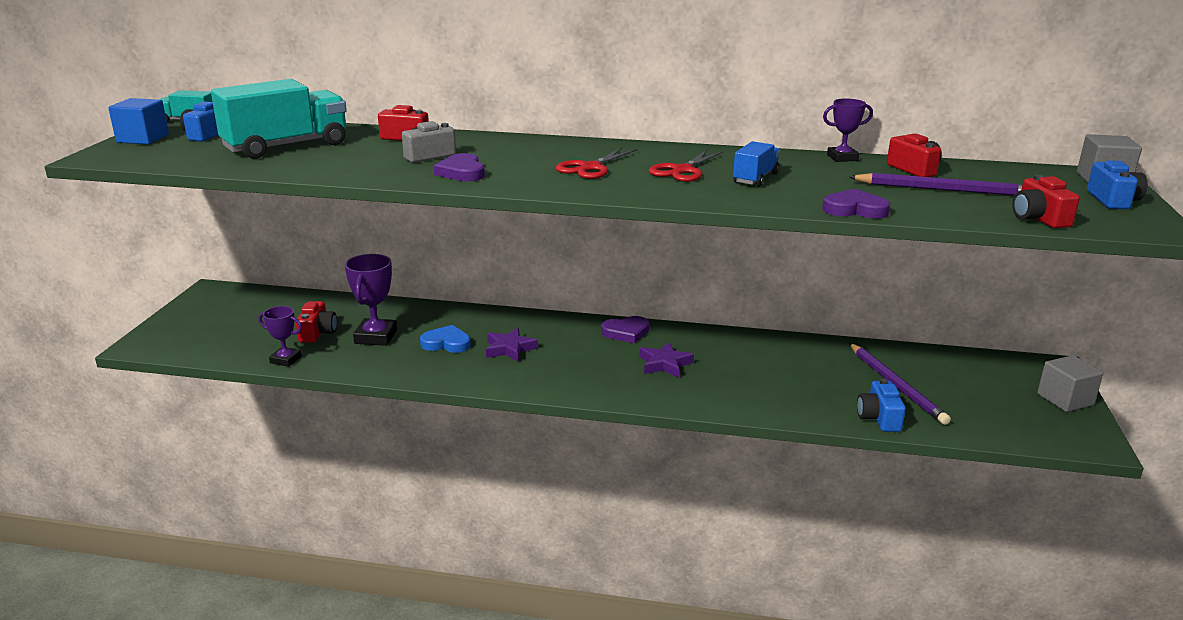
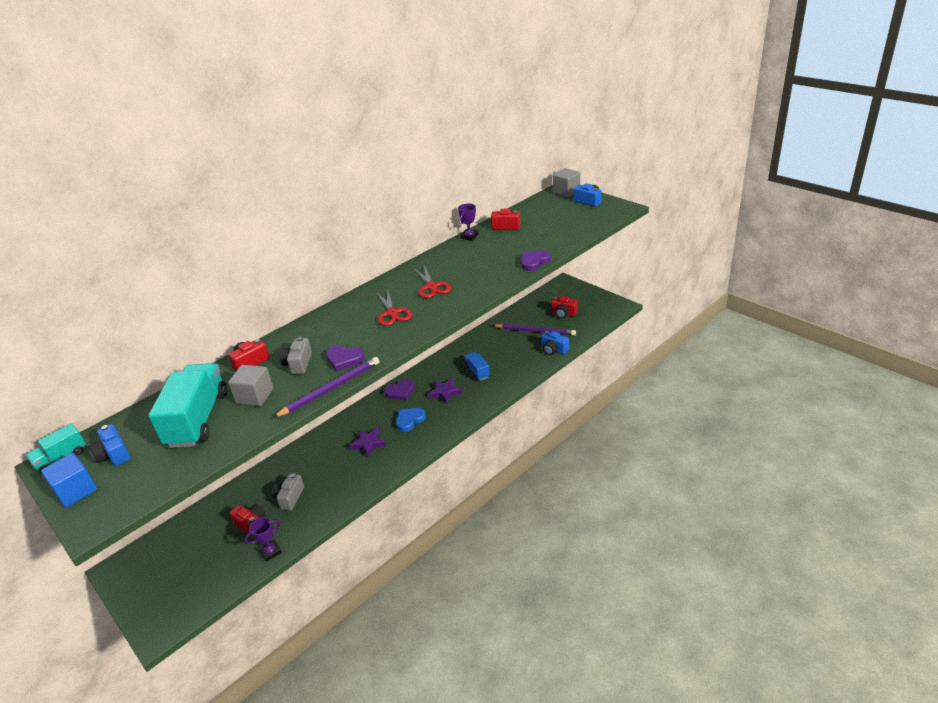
camera: 50 degrees left, 10 degrees up
(376, 337) = (289, 498): purple trophy -> grey camera
(446, 343) = (333, 468): blue heart -> blue heart (409, 420)
(626, 332) = (400, 392): purple heart -> purple heart turned 45 degrees clockwise
(755, 178) = (467, 271): blue truck -> blue truck (477, 372)
(943, 190) = (536, 231): purple pencil -> purple pencil (330, 389)
(1038, 218) = (589, 226): red camera -> red camera (563, 313)
(1065, 399) = (587, 294): grey cube -> grey cube (255, 396)

